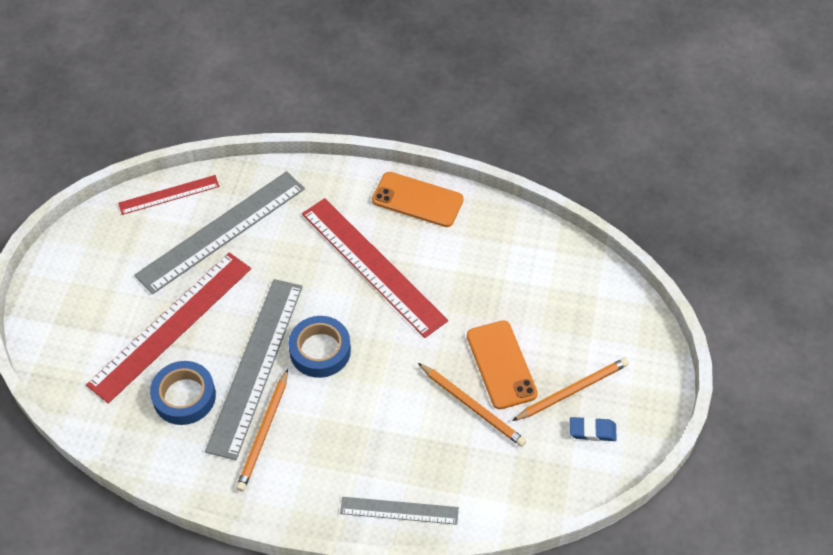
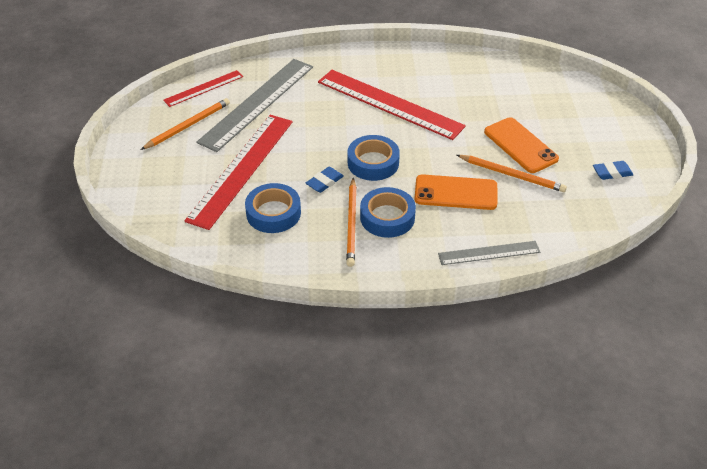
camera: 15 degrees left, 10 degrees down
(256, 366) = (324, 182): grey ruler -> blue eraser
(306, 433) = (387, 217): none -> blue tape
(417, 200) = (404, 59): orange phone -> orange phone (455, 193)
(572, 391) = (583, 151): orange pencil -> orange pencil (187, 126)

